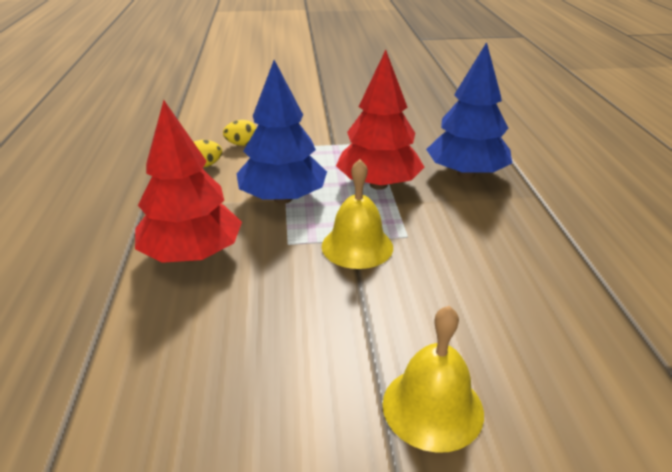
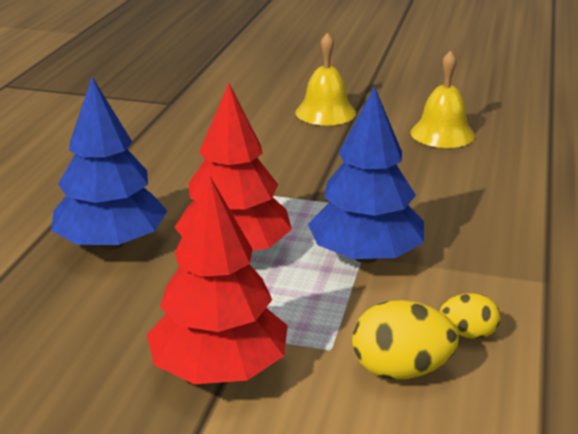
camera: 160 degrees left, 5 degrees down
(192, 254) = (478, 215): red tree -> red tree (219, 369)
(242, 144) = (401, 370): yellow egg -> yellow egg, size x1.64
(357, 246) = (311, 193): yellow bell -> yellow bell (442, 134)

